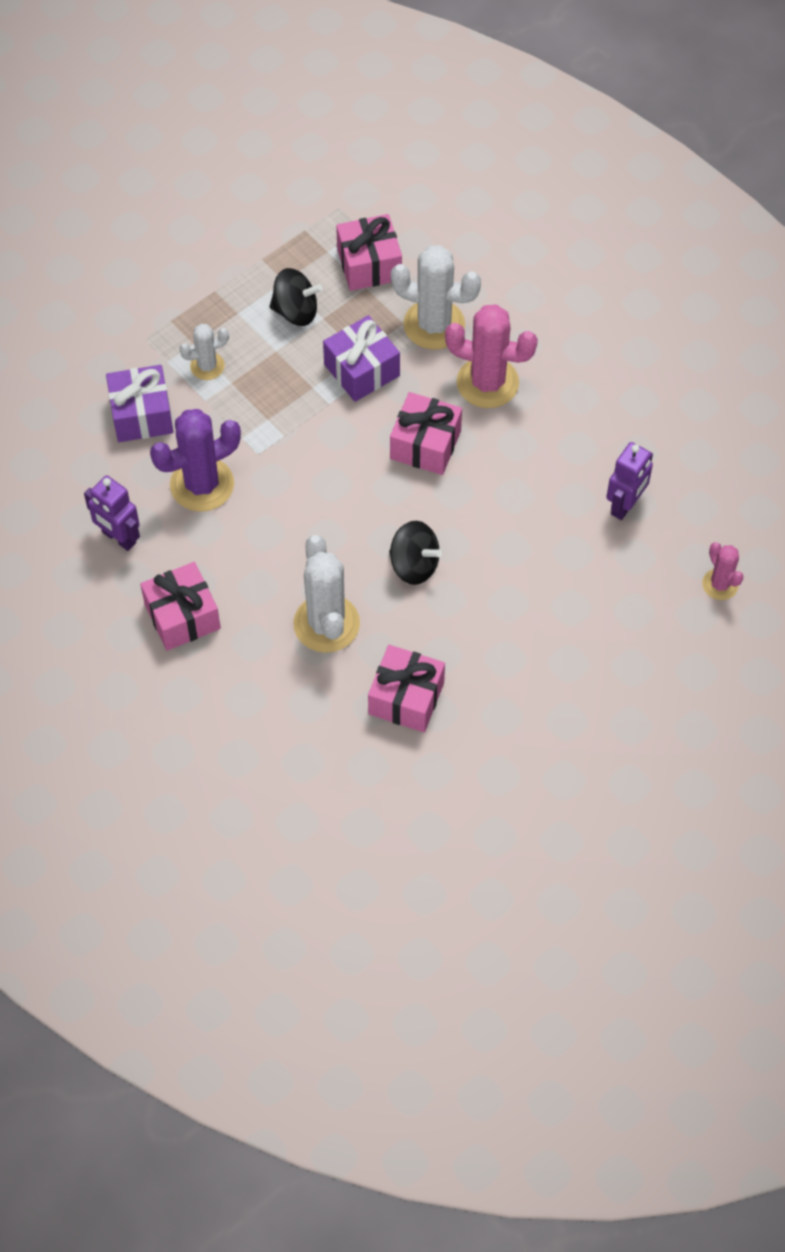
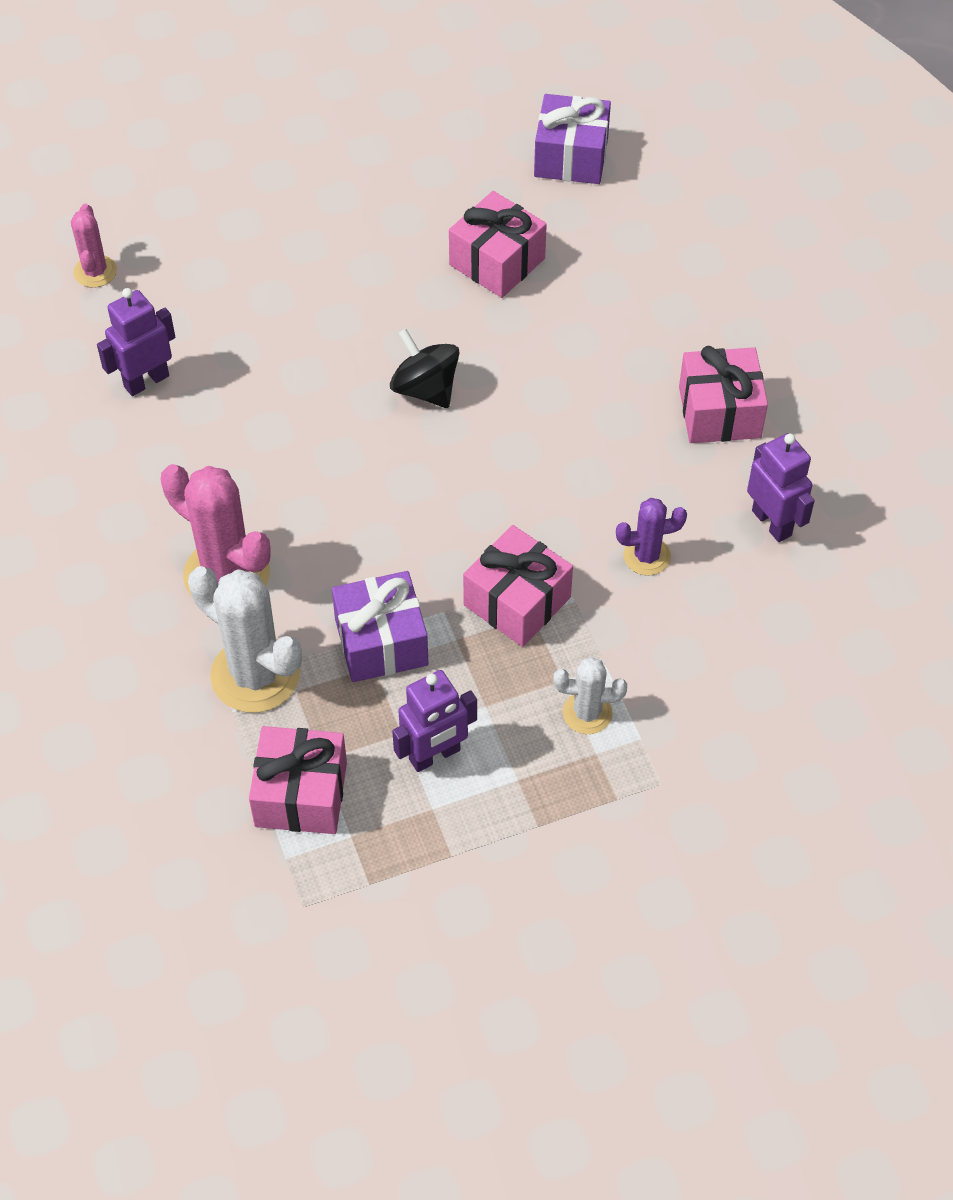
camera: 160 degrees left, 5 degrees down
(142, 415) = (698, 671): purple gift -> purple gift (571, 157)
(202, 484) = (647, 556): purple cactus -> purple cactus, size x0.55
(296, 311) = (435, 755): black spinning top -> purple robot
(326, 624) = (554, 357): white cactus -> none
(425, 445) = (345, 520): pink gift -> pink gift (517, 601)

